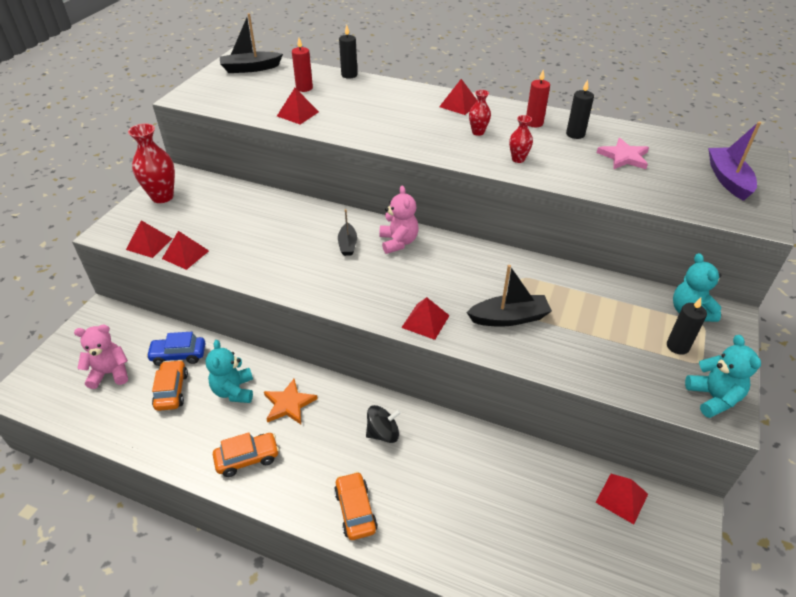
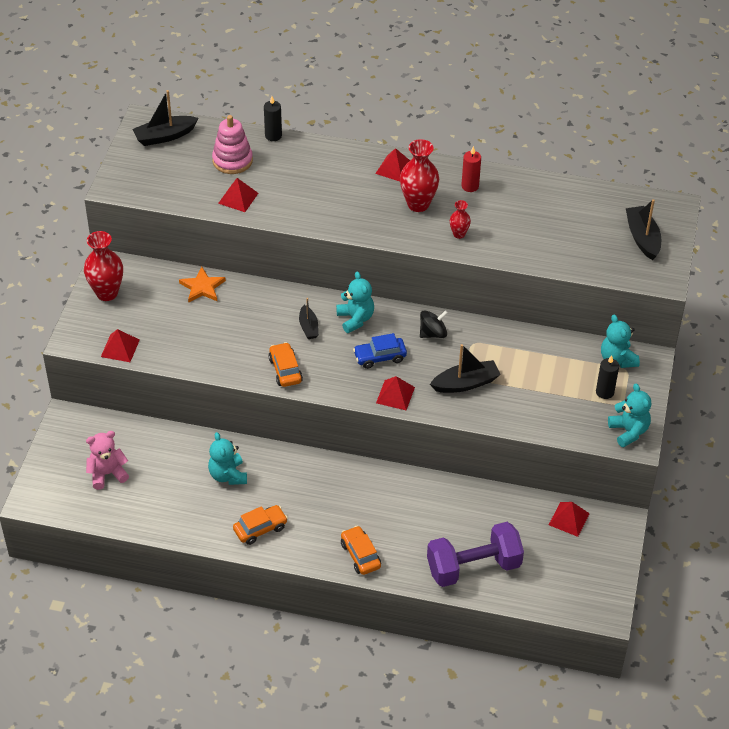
camera: 10 degrees left, 5 degrees up
(172, 390) = (171, 482): orange car -> orange car (285, 370)
(178, 355) = (163, 450): blue car -> blue car (380, 357)
(185, 254) = (160, 355): red pyramid -> none
(289, 404) = (281, 480): orange star -> orange star (202, 287)
(304, 88) = (232, 160): red candle -> pink stacking toy
(383, 433) = (369, 494): black spinning top -> black spinning top (433, 333)
(398, 242) = (355, 319): pink teddy bear -> turquoise teddy bear
(478, 132) = (418, 204): red vase -> red vase, size x1.89
(495, 549) = (473, 567): none -> purple dumbbell
(575, 134) = (509, 197): black candle -> none
(624, 157) = (553, 221): pink star -> none
(728, 179) = (642, 238): purple boat -> black boat

